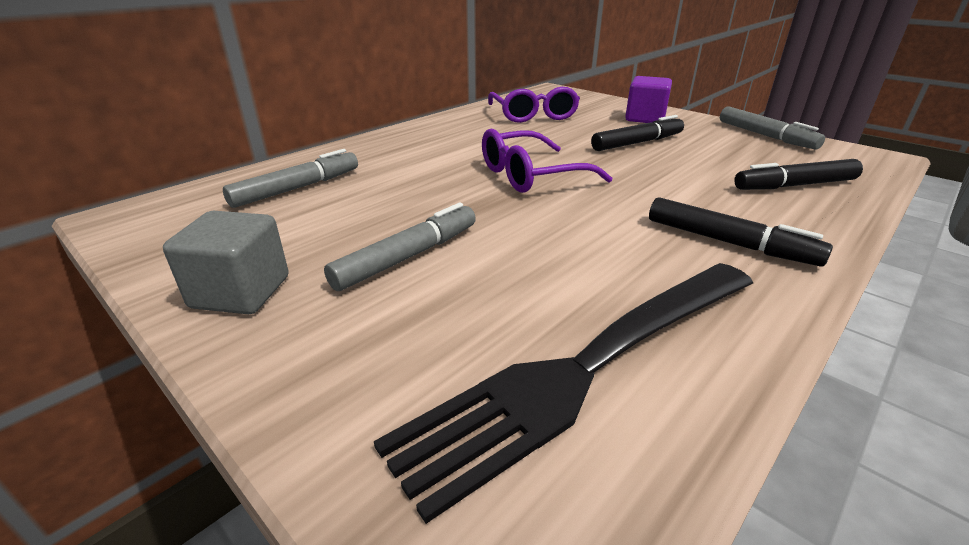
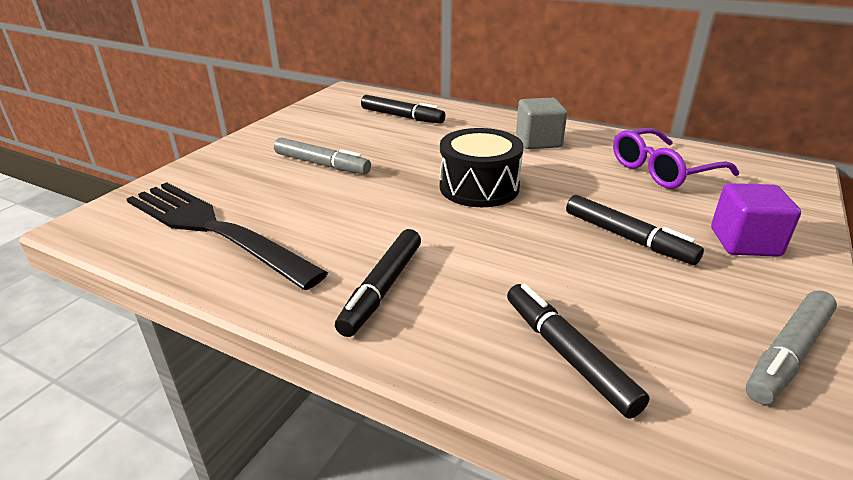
camera: 75 degrees right, 0 degrees up
(241, 292) = (277, 134): grey cube -> grey cube (538, 141)
(297, 188) = (402, 116): grey marker -> black marker
(531, 175) = (479, 187): purple glasses -> black drum

